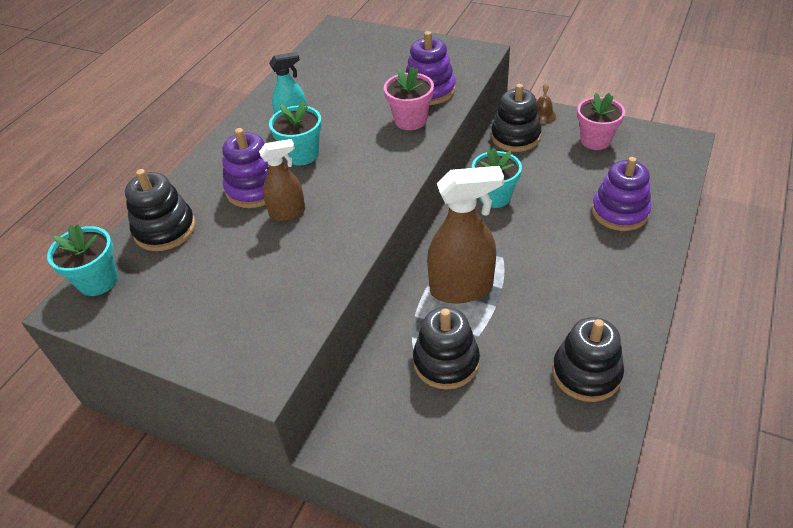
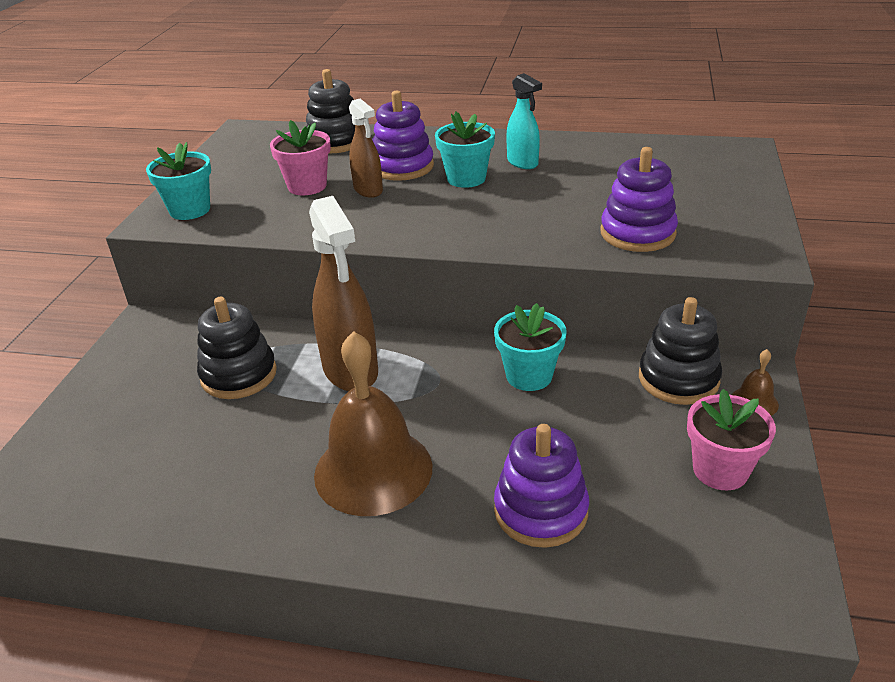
camera: 75 degrees right, 10 degrees down
(98, 281) = (270, 132): turquoise flower pot -> turquoise flower pot (190, 210)
(410, 120) = (561, 230): pink flower pot -> pink flower pot (307, 186)
(575, 283) = (373, 470): none -> brown bell
(586, 373) = (217, 492): black stacking toy -> none

